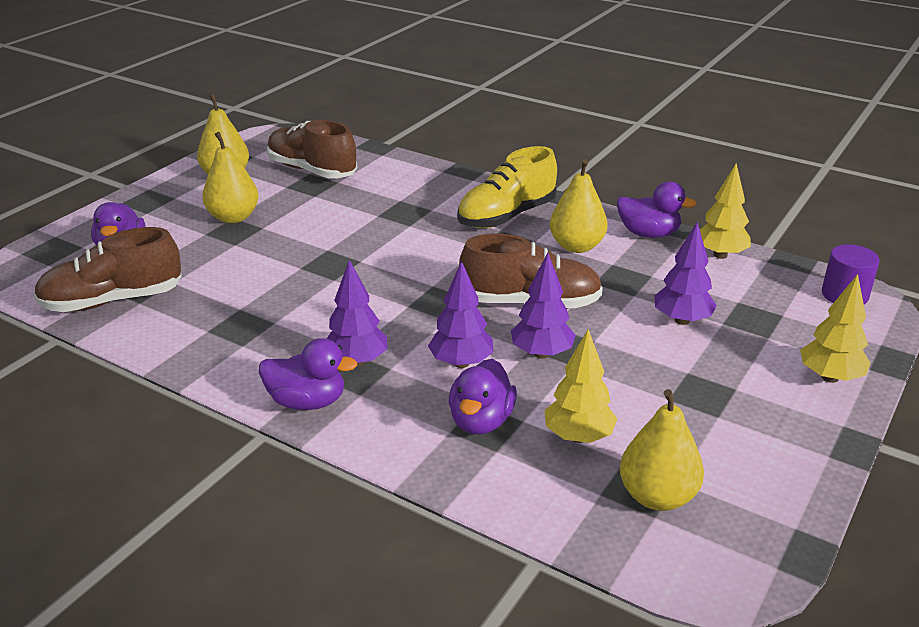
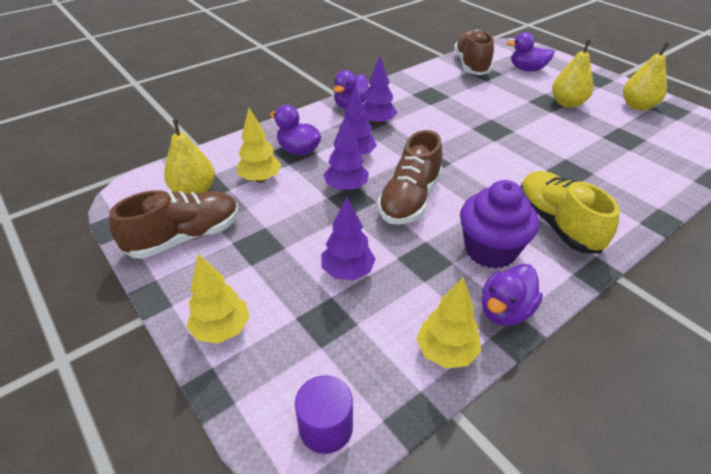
camera: 110 degrees right, 10 degrees up
(312, 170) = (651, 141): brown shoe -> brown shoe (185, 237)
(576, 246) = (490, 250): yellow pear -> purple cupcake

